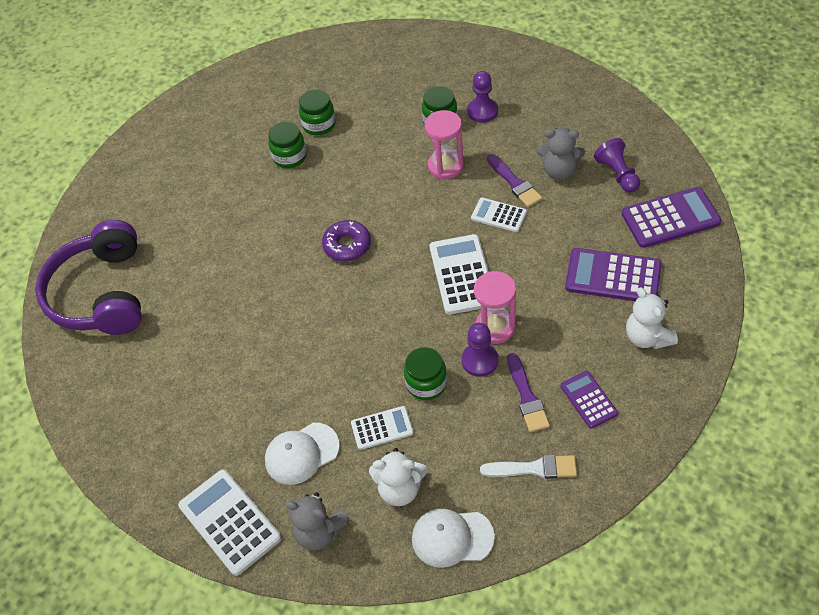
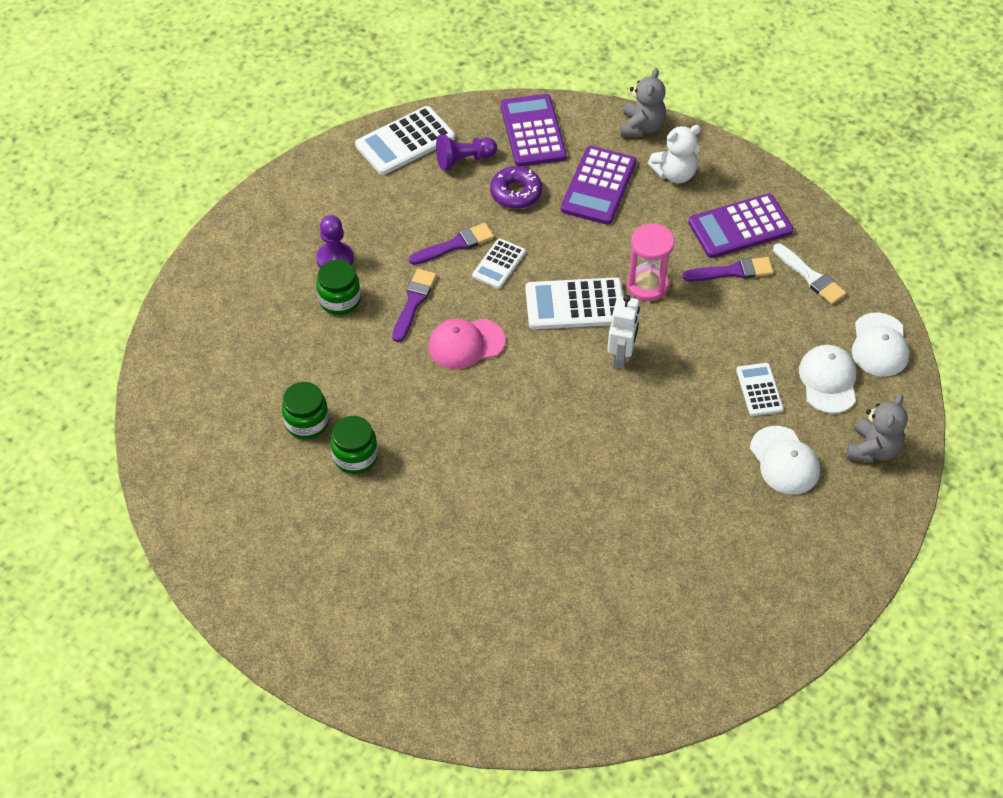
camera: 90 degrees left, 0 degrees up
(101, 294) = (540, 671): purple headphones -> none
(230, 522) = (860, 527): white calculator -> white calculator (405, 141)
(347, 245) = (513, 405): purple donut -> purple donut (516, 193)
(400, 489) = (828, 380): white teddy bear -> white cap
(407, 206) = (466, 344): none -> pink cap
(408, 315) = (621, 356): none -> white robot
(426, 383) = (709, 348): green jar -> none
(445, 166) = (413, 302): pink hourglass -> purple brush
(480, 361) = (686, 302): purple pawn -> none
(534, 468) = (810, 277): white brush -> white brush turned 135 degrees clockwise
(559, 171) = (447, 205): grey teddy bear -> grey teddy bear (641, 127)
(588, 400) = (740, 227): purple calculator -> purple calculator, size x1.69

